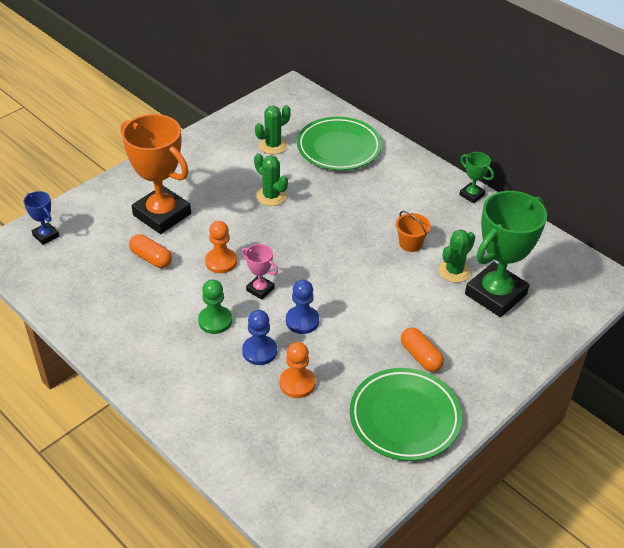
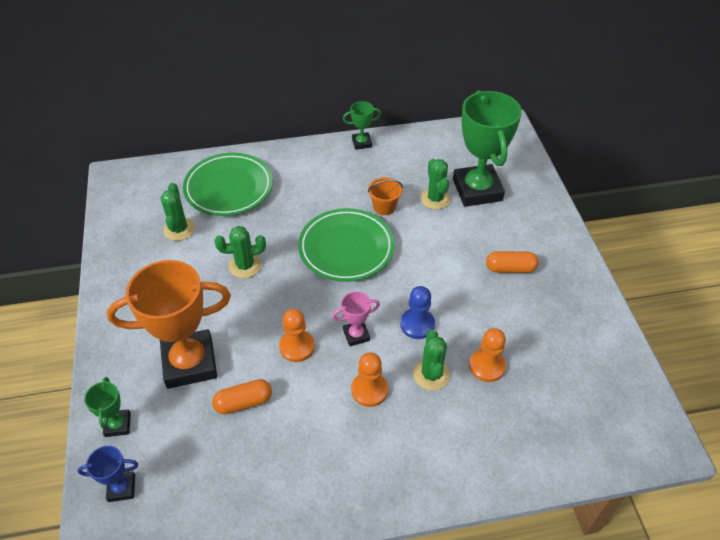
camera: 55 degrees left, 5 degrees up
(88, 208) = (118, 425): none -> green trophy
(215, 321) = (369, 390): green pawn -> orange pawn
(259, 351) = (431, 374): blue pawn -> green cactus
(404, 418) = (567, 313): green plate -> green plate (346, 248)

